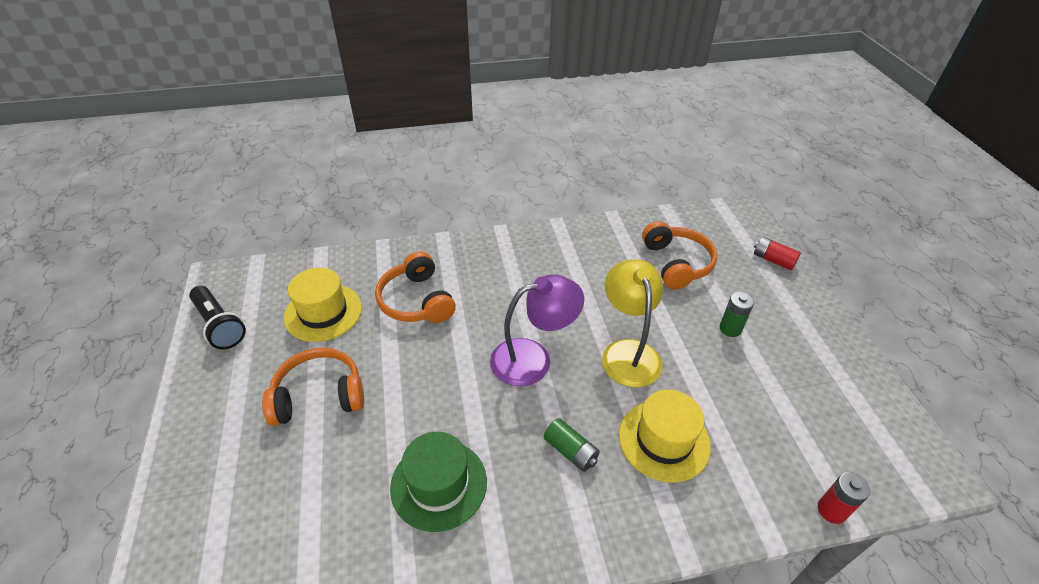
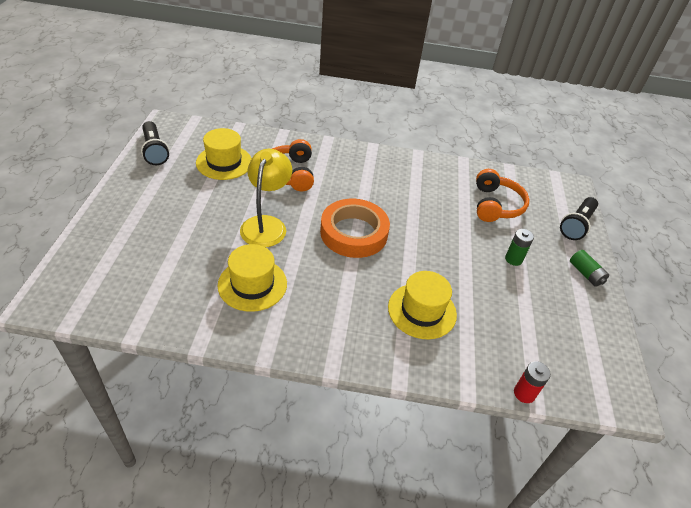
camera: 15 degrees right, 0 degrees up
(319, 396) = (199, 210): orange headphones -> none
(439, 484) = (252, 284): green hat -> yellow hat
(533, 359) = (354, 233): purple lamp -> orange tape
(570, 451) = (351, 295): green battery -> green battery (585, 274)
(628, 352) = (425, 250): yellow lamp -> yellow lamp (266, 224)
(773, 260) = (576, 225): red battery -> black flashlight

